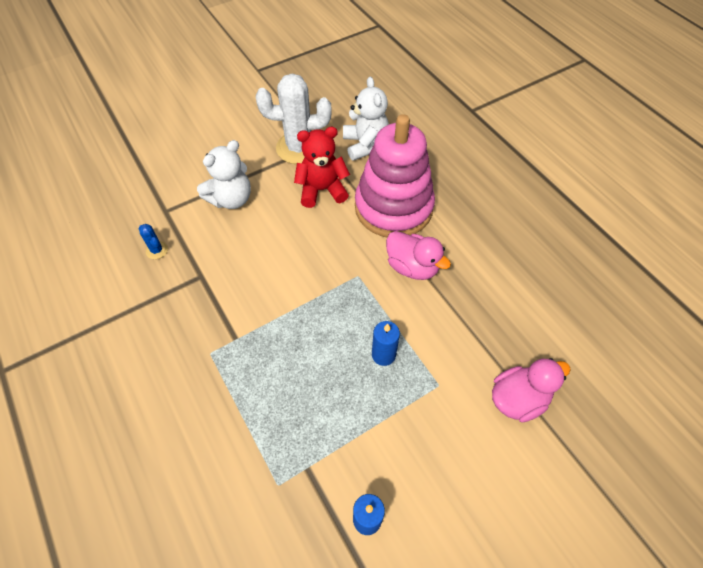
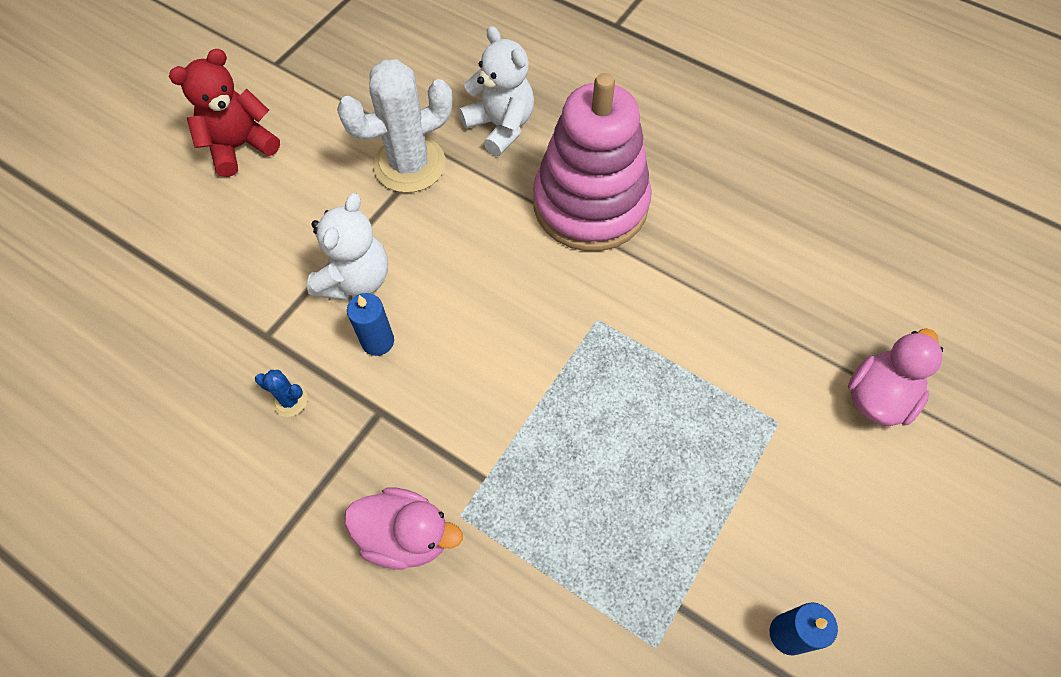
camera: 25 degrees left, 5 degrees up
(322, 190) = (479, 216): red teddy bear -> red teddy bear (240, 146)
(383, 355) = (690, 413): blue candle -> blue candle (377, 341)
(412, 267) = (660, 278): pink duck -> pink duck (406, 536)

